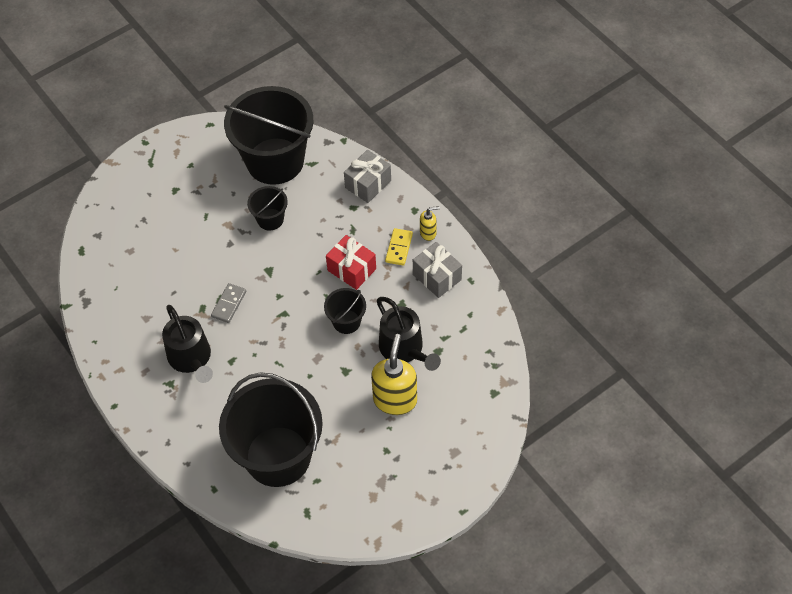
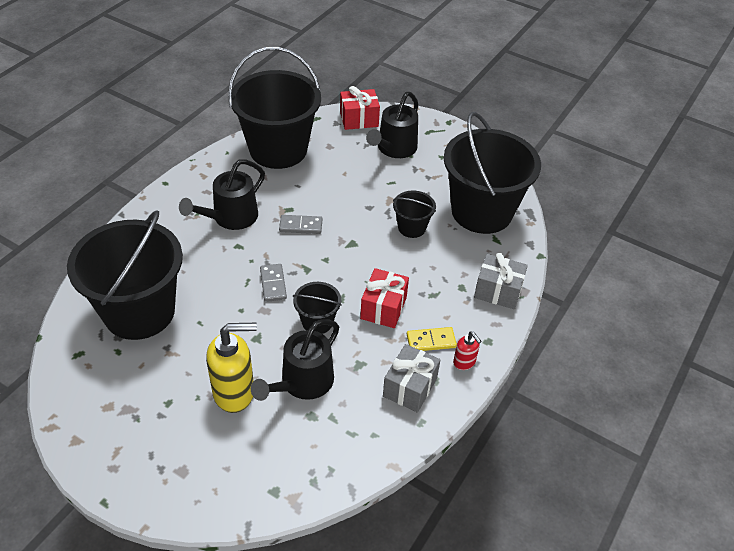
camera: 65 degrees right, 10 degrees down
(102, 214) = (359, 119): none -> red gift
(113, 295) = (278, 149): none -> black bucket
(161, 199) = (394, 149): none -> black watering can
(290, 344) = (273, 284): none -> grey domino
(428, 233) = (464, 362): yellow soap dispenser -> red soap dispenser

